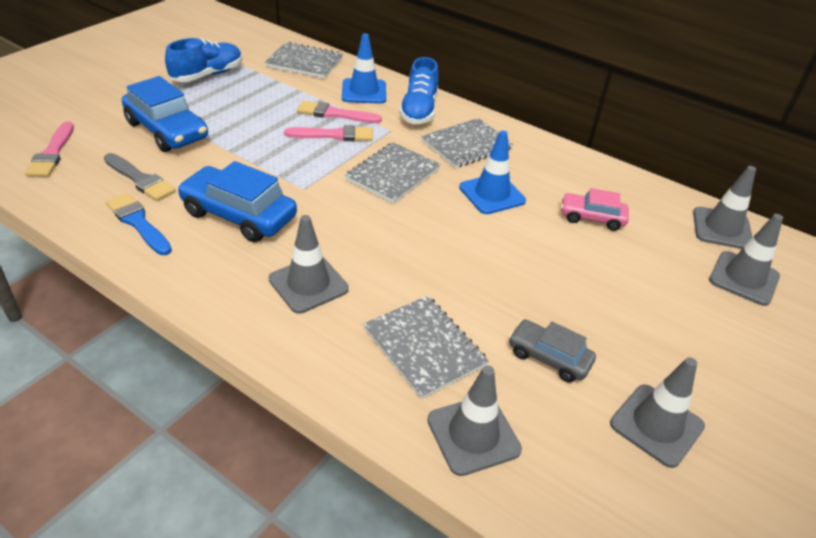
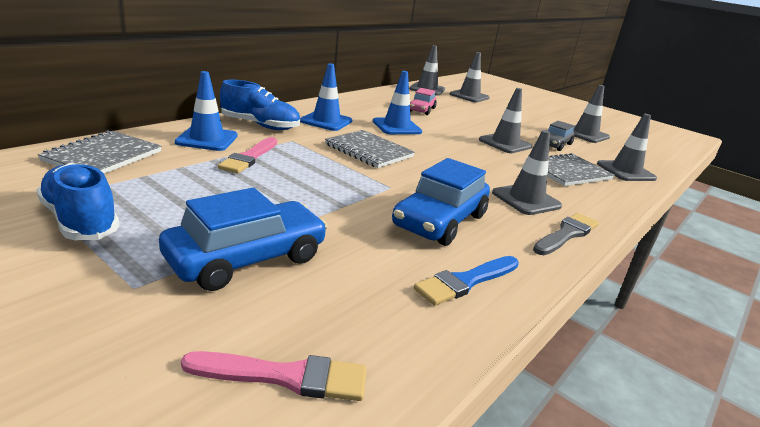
camera: 85 degrees left, 15 degrees down
(140, 179) = (373, 281): grey brush -> grey brush (566, 234)
(334, 135) = (294, 163): pink brush -> none
(466, 145) = (326, 121): grey notebook -> blue traffic cone
(505, 293) = (505, 143): none -> grey traffic cone

